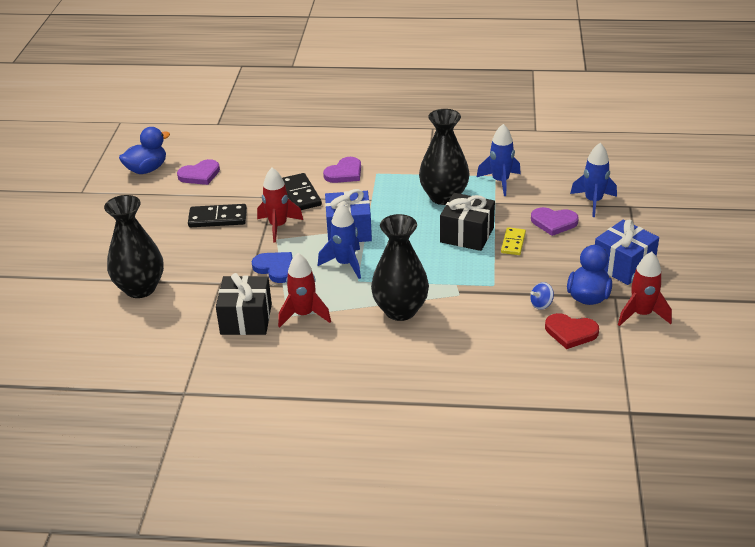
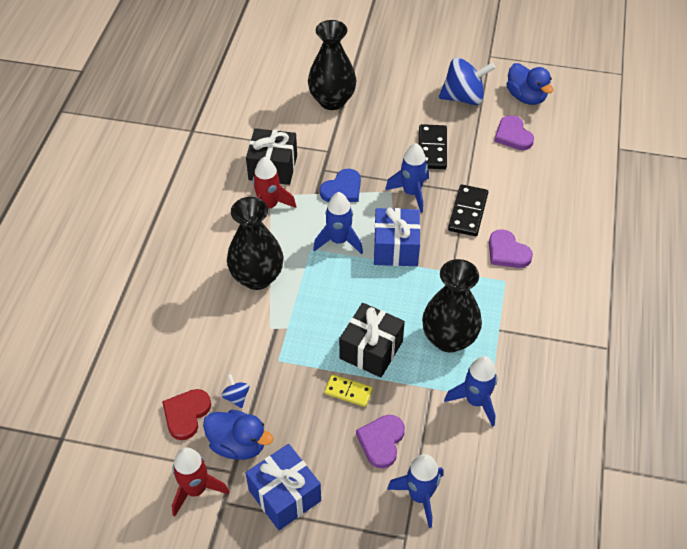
camera: 95 degrees right, 15 degrees up
(144, 204) = (463, 97): none -> blue spinning top
(278, 226) = (411, 193): red rocket -> blue rocket
(300, 194) = (468, 212): black domino -> black domino turned 60 degrees counterclockwise

